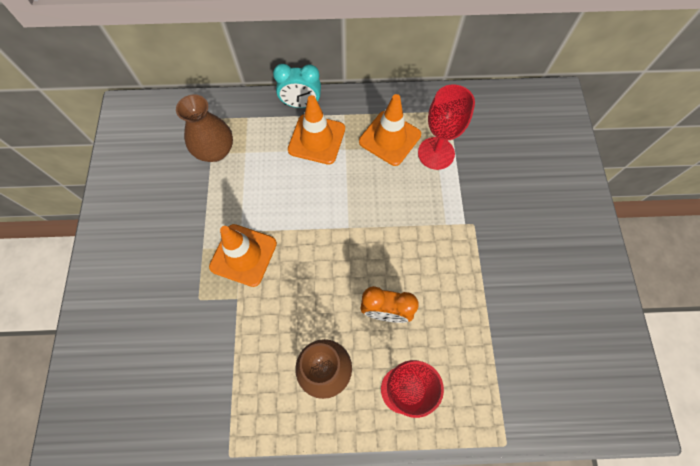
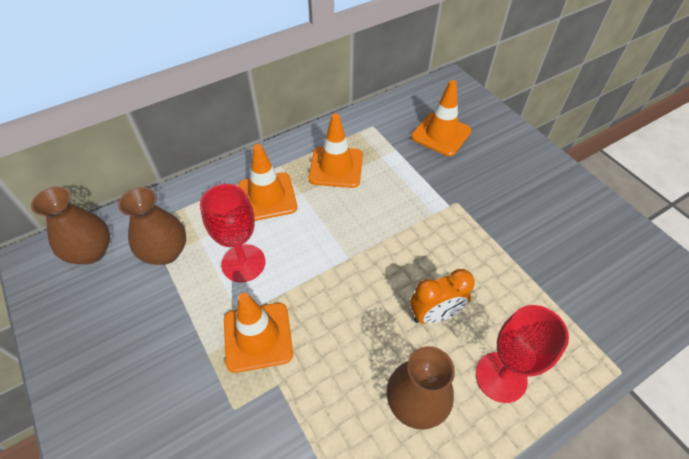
camera: 30 degrees left, 15 degrees down
(165, 124) = (91, 252): none -> brown vase
(301, 104) = (232, 174): turquoise clock -> none
(436, 153) = (385, 161): red goblet -> red goblet (243, 263)
(507, 149) = (441, 134): none -> orange traffic cone

